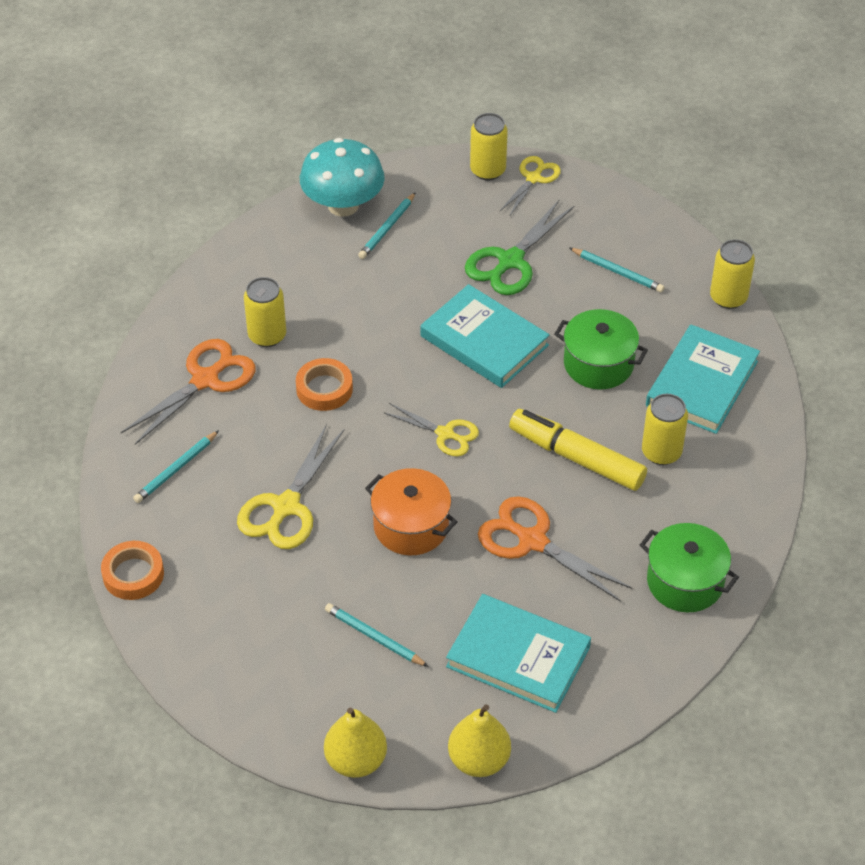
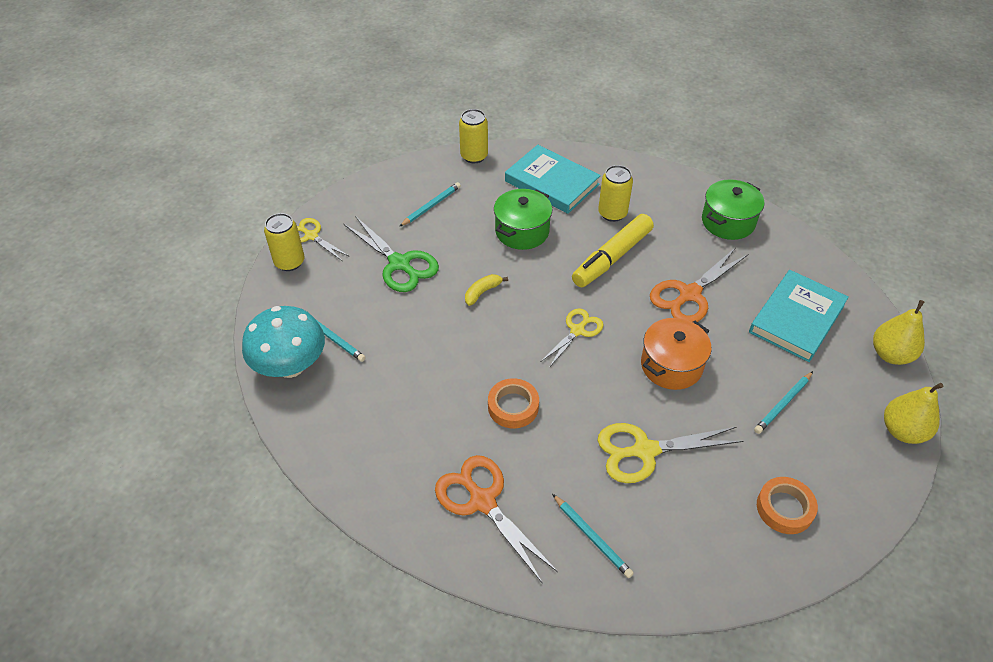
camera: 80 degrees left, 0 degrees up
(133, 574) = (718, 586): orange tape -> orange tape (784, 508)
(267, 335) = (438, 443): yellow can -> none
(286, 507) = (645, 451): yellow scissors -> yellow scissors turned 135 degrees clockwise
(484, 340) = (482, 292): turquoise book -> yellow banana

